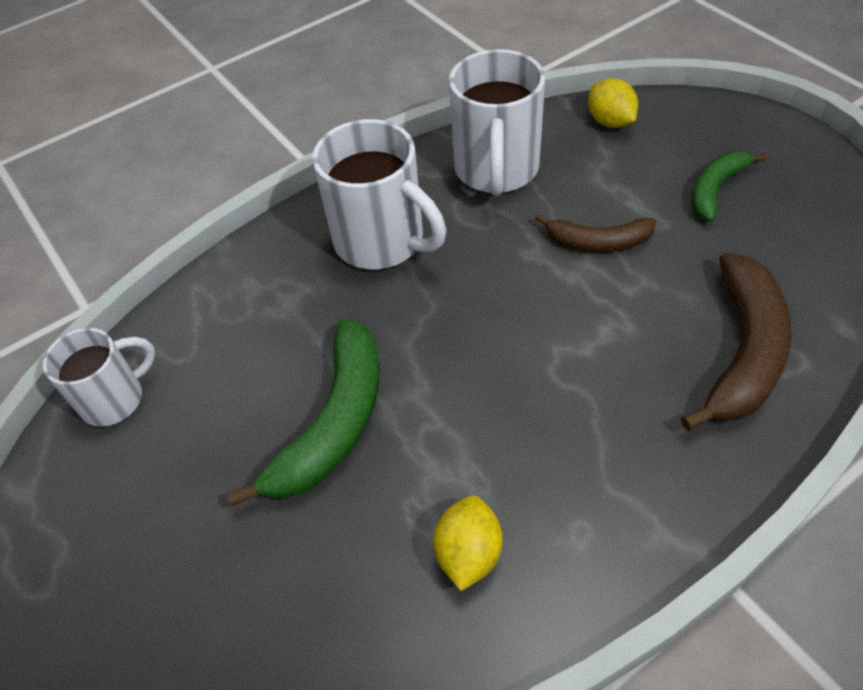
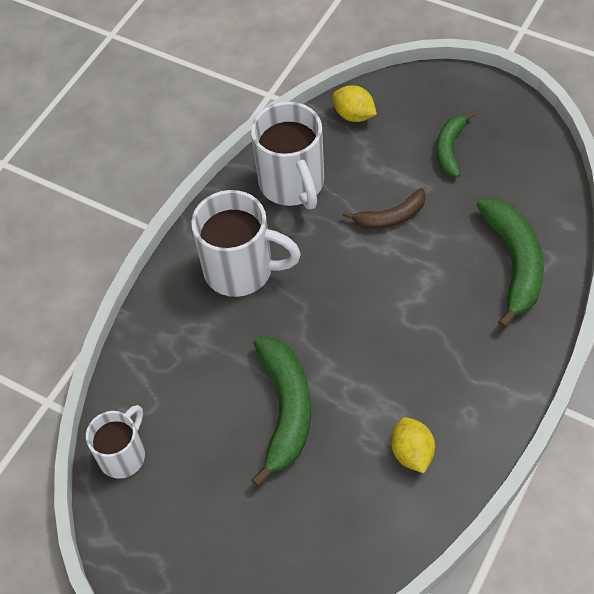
camera: 25 degrees left, 5 degrees up
(743, 352) = (514, 263): brown banana -> green banana

